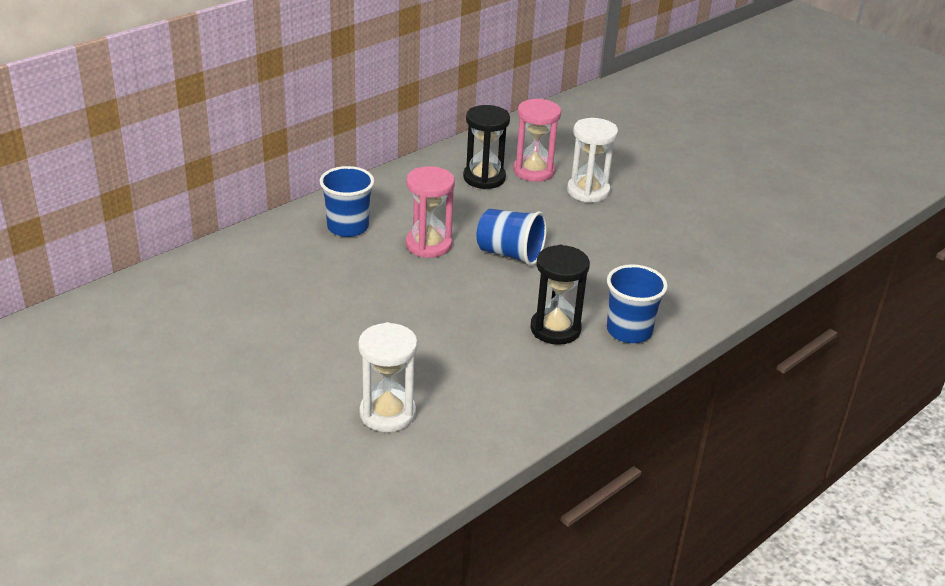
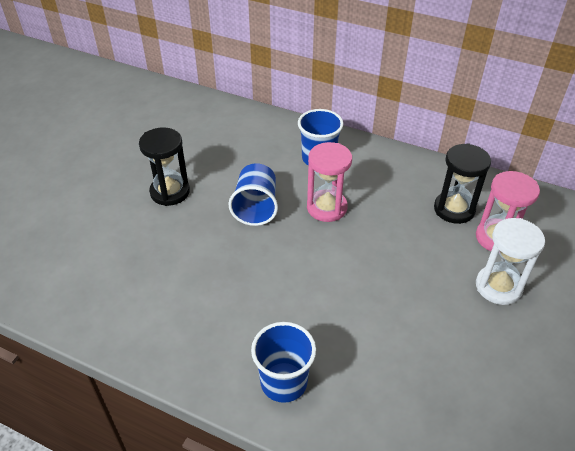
camera: 70 degrees right, 10 degrees up
(387, 413) = (103, 253): white hourglass -> none
(510, 254) = (349, 261): blue cup -> blue cup (256, 207)
(555, 329) = (257, 324): black hourglass -> black hourglass (170, 192)

